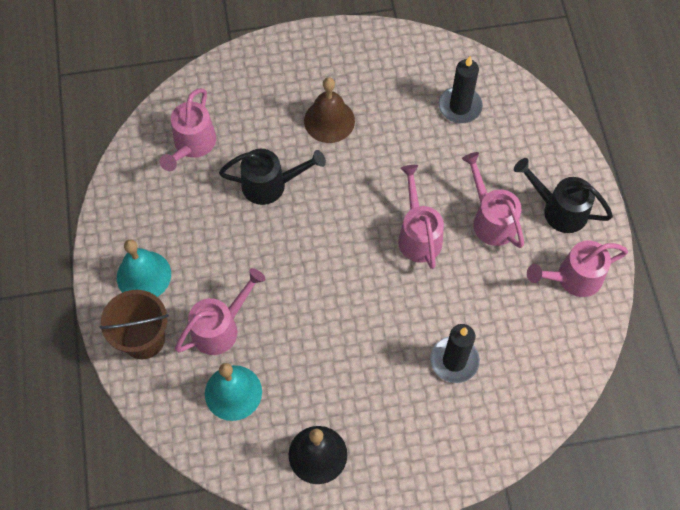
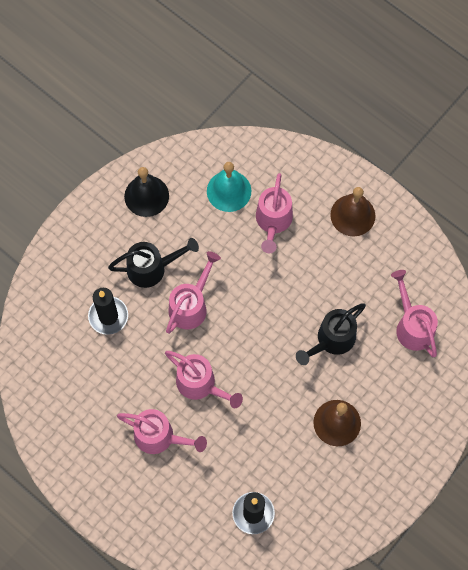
camera: 140 degrees right, 5 degrees up
(143, 275) = (352, 215): turquoise bell -> brown bell
(143, 339) = (313, 178): brown bucket -> none
(558, 209) = (117, 484): black watering can -> black watering can (152, 268)
(573, 278) = (70, 437): pink watering can -> pink watering can (191, 305)

